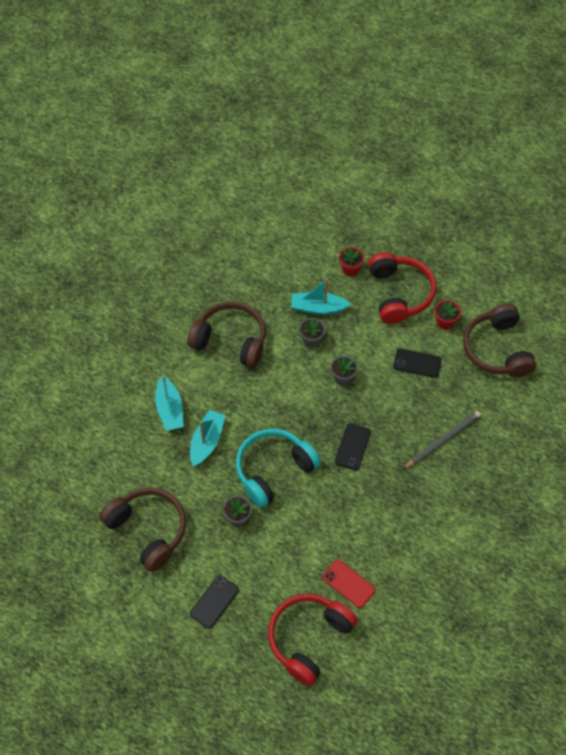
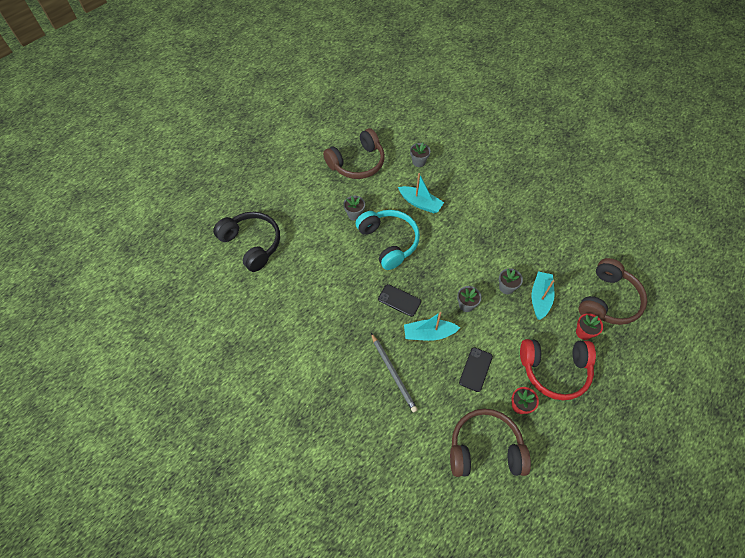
camera: 100 degrees right, 0 degrees up
(136, 452) = (419, 162): none -> grey flower pot
(170, 409) = (451, 184): turquoise boat -> turquoise boat (429, 334)
(214, 602) = (295, 193): black phone -> none
(230, 340) = (510, 229): brown headphones -> brown headphones (608, 300)
(309, 638) = (252, 244): red headphones -> black headphones
(348, 583) = (284, 276): red phone -> none

